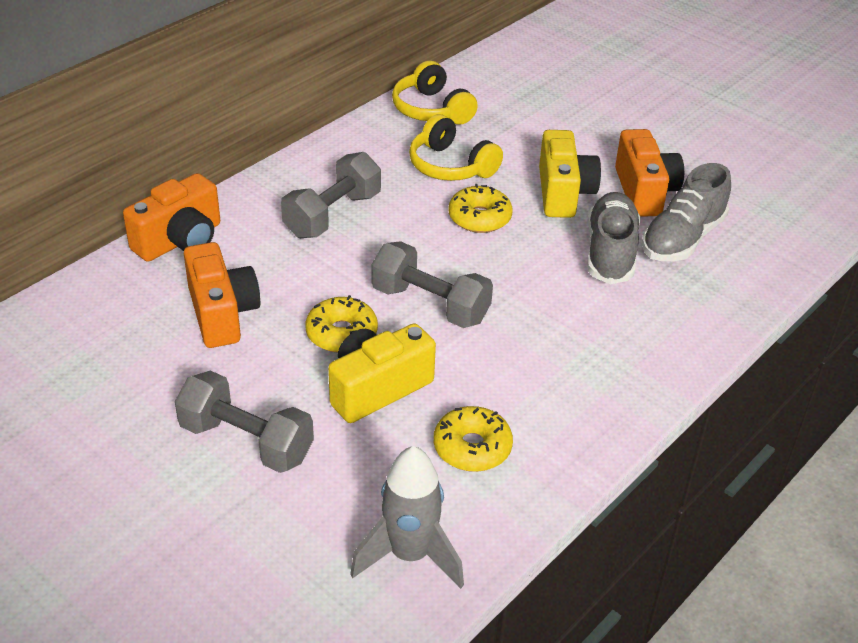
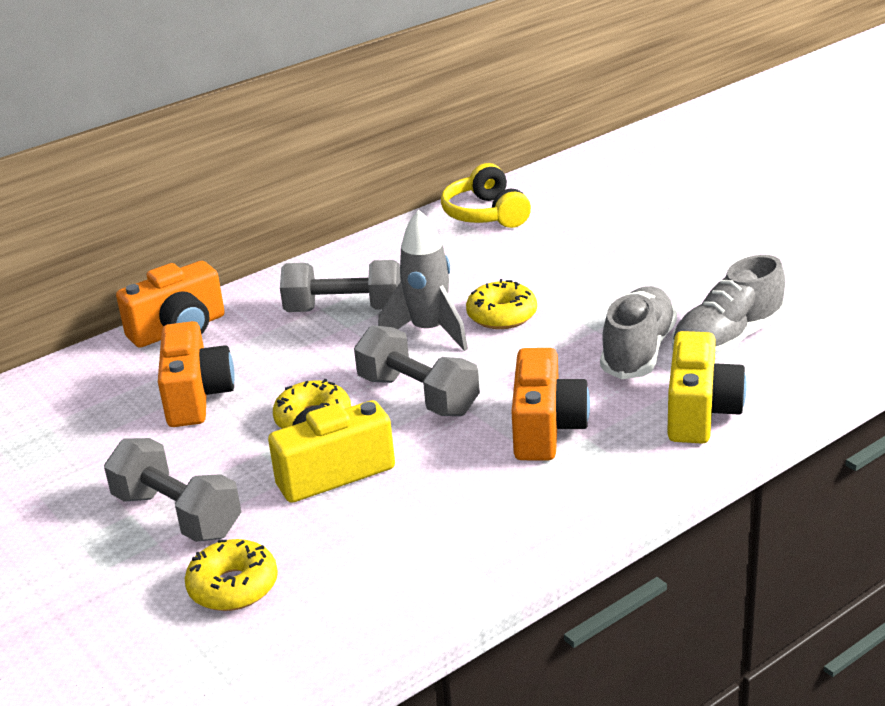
camera: 15 degrees right, 10 degrees down
(332, 215) = (344, 310): grey dumbbell -> grey dumbbell turned 45 degrees clockwise
(410, 555) = (309, 631): grey rocket -> grey rocket (429, 331)
(451, 166) = (488, 266): yellow headphones -> none
(472, 447) = (415, 533): yellow donut -> yellow donut (233, 586)
(563, 193) = (604, 293): yellow camera -> yellow camera (700, 412)
(644, 192) = (698, 294): orange camera -> orange camera (546, 429)

